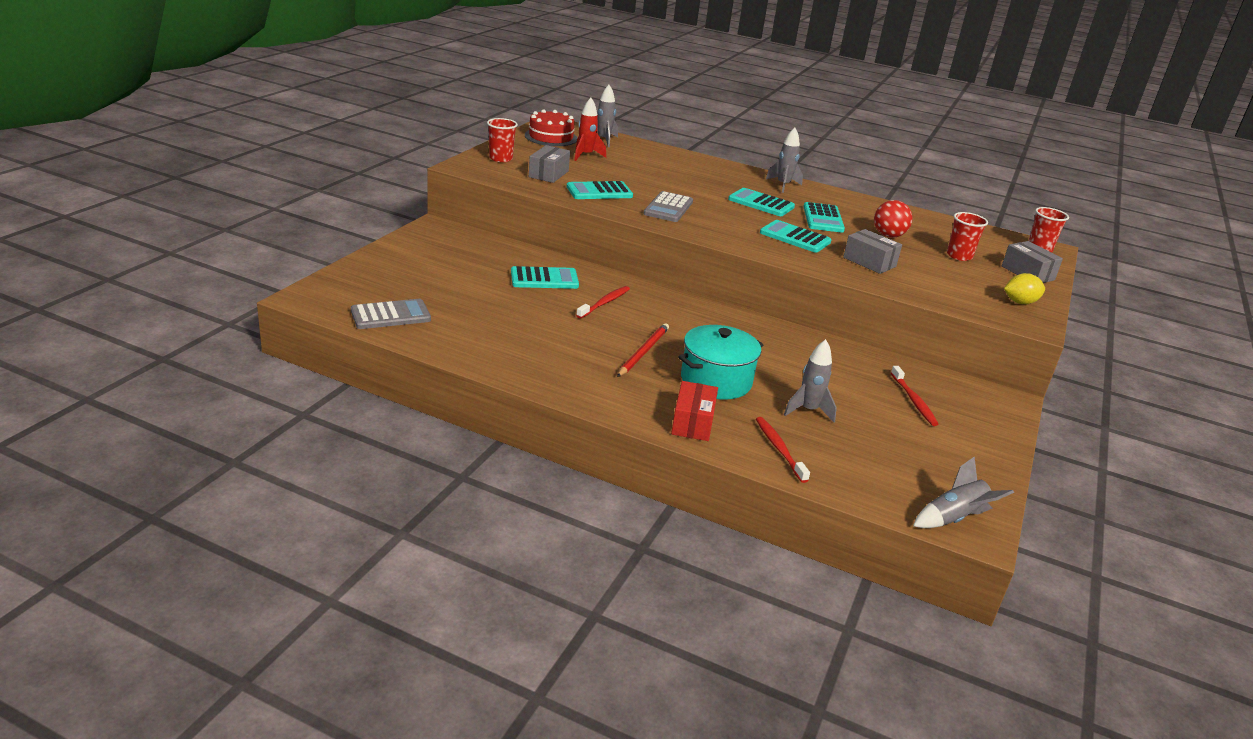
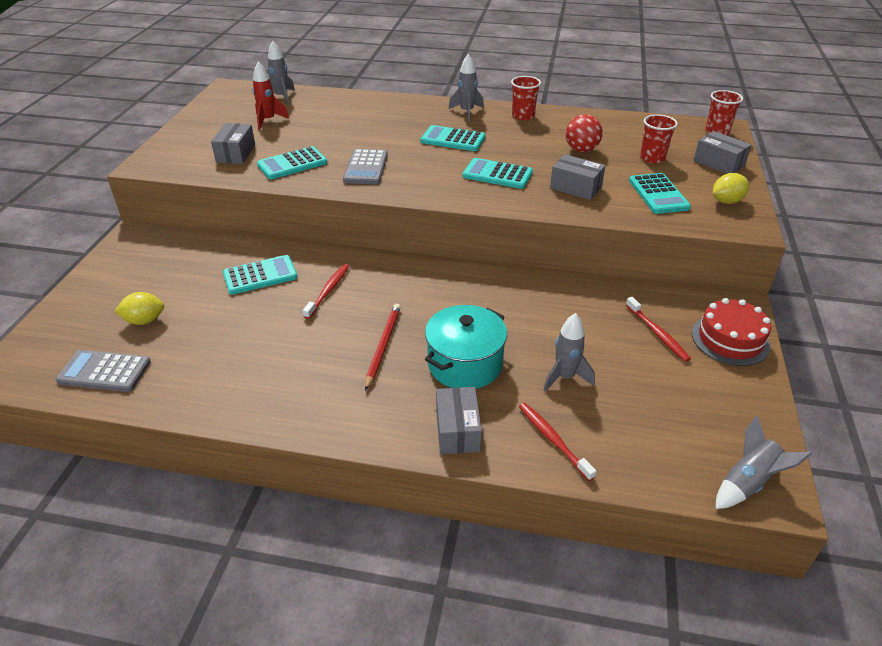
camera: 10 degrees left, 10 degrees up
(390, 315) = (104, 372): grey calculator -> grey calculator turned 135 degrees counterclockwise
(432, 288) = (144, 320): none -> yellow lemon
(500, 158) = (182, 145): red cup -> red cup (523, 116)
(551, 137) = (228, 105): red cake -> red cake (730, 339)
(693, 423) = (457, 430): red box -> grey box
(823, 218) = (516, 144): turquoise calculator -> turquoise calculator (658, 194)

